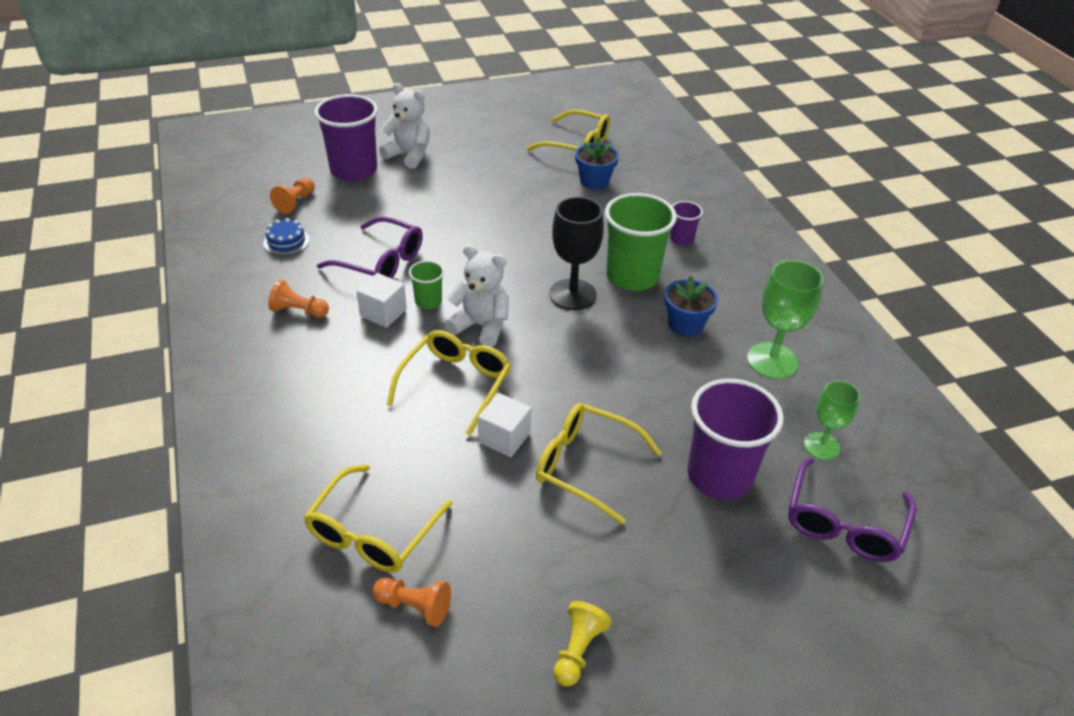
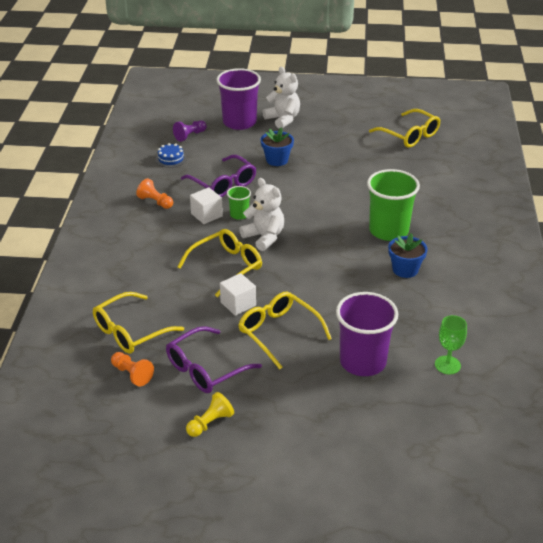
camera: 25 degrees right, 5 degrees down
(295, 202) = (190, 136): orange pawn -> purple pawn
(572, 294) = (338, 232): black goblet -> none
(594, 181) = (405, 163): blue flower pot -> blue flower pot (277, 160)
(681, 239) = (443, 215): purple cup -> none
(772, 361) = (452, 306): green goblet -> none
(844, 524) = (427, 411): purple glasses -> purple glasses (205, 369)

